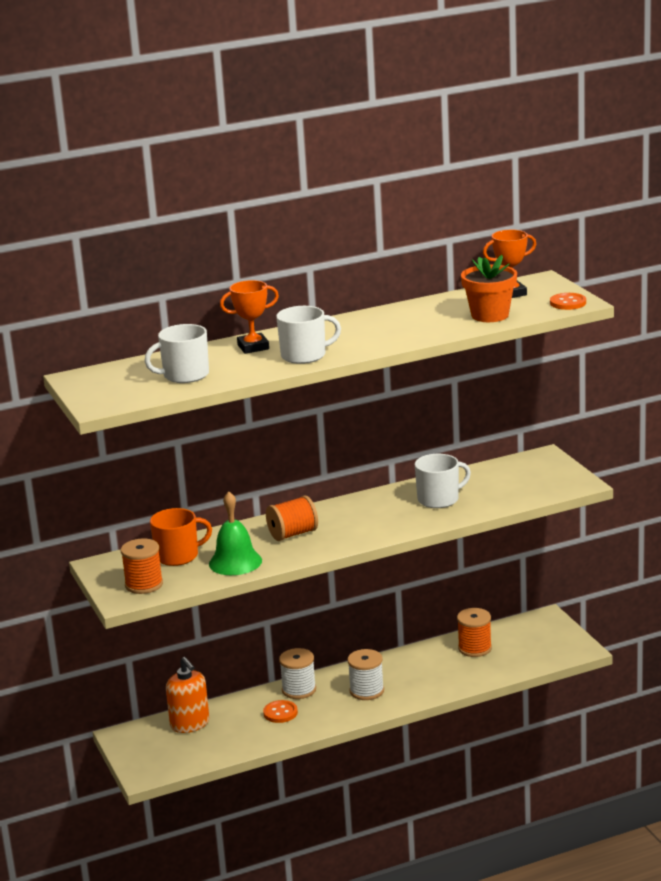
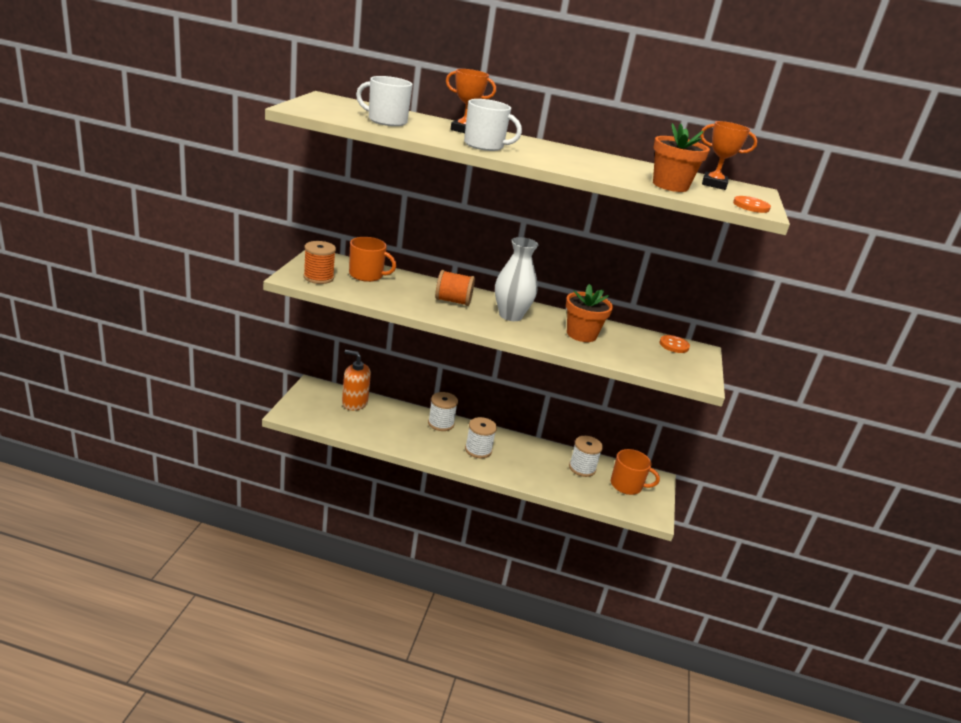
camera: 30 degrees right, 5 degrees up
(190, 724) = (354, 403): orange soap dispenser -> orange soap dispenser turned 105 degrees clockwise
(235, 562) = (390, 296): green bell -> none
(280, 713) = (410, 429): orange button -> orange button (674, 345)
(359, 517) = (510, 315): none -> white vase
(439, 499) = (581, 334): white mug -> orange flower pot
(475, 648) = (582, 468): orange spool -> white spool
(529, 639) = (627, 485): none -> orange mug

